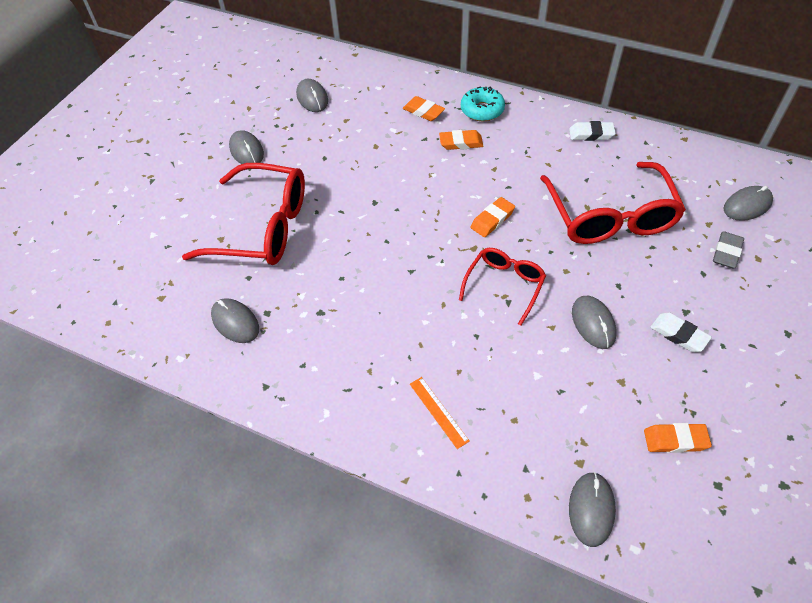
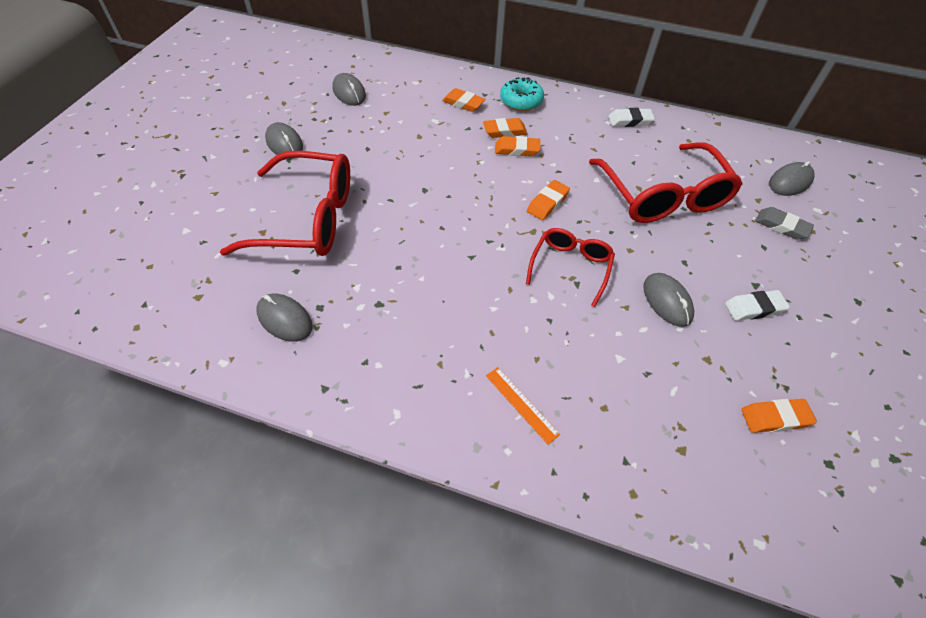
camera: 10 degrees left, 0 degrees up
(470, 163) = (517, 149): none -> orange eraser
(591, 509) = (704, 502): grey mouse -> none
(679, 334) = (754, 308): white eraser -> white eraser turned 45 degrees counterclockwise
(726, 252) = (781, 226): grey eraser -> grey eraser turned 75 degrees counterclockwise

